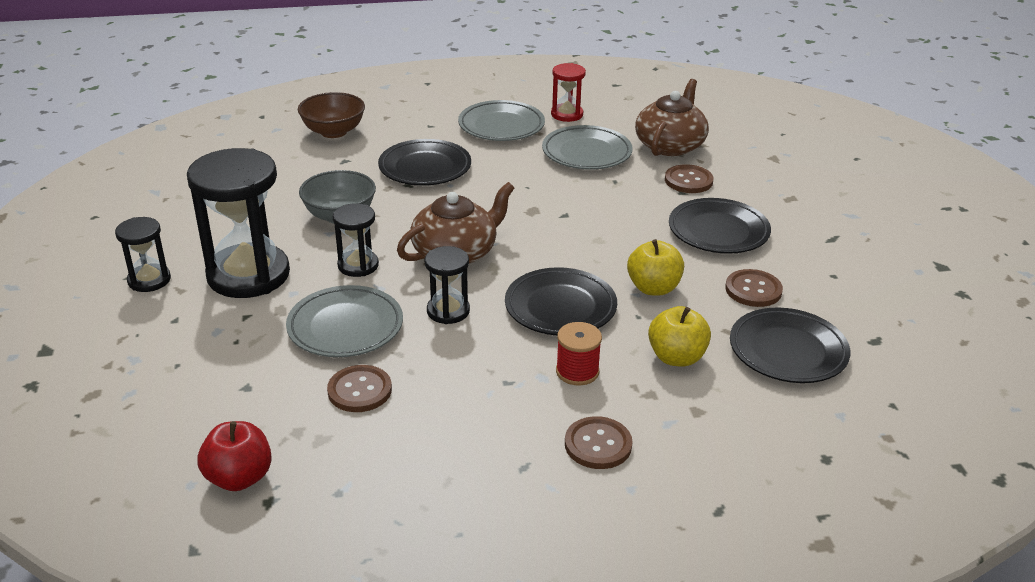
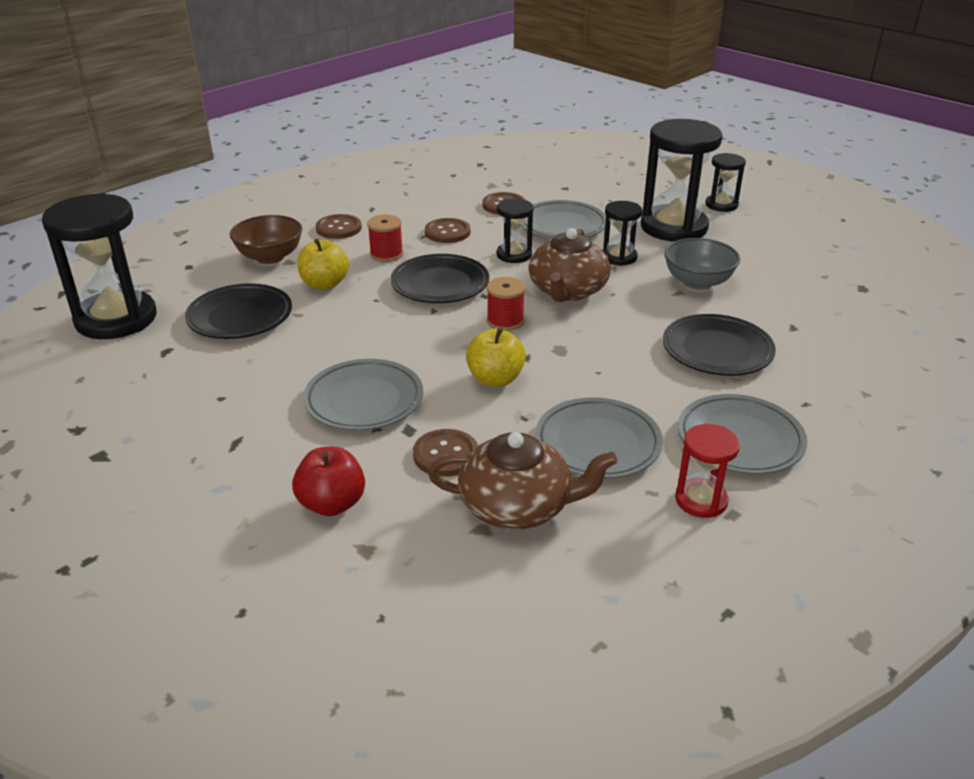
camera: 145 degrees right, 0 degrees up
(239, 478) = (506, 165): red apple -> red apple (332, 504)
(333, 132) = (867, 352): brown bowl -> brown bowl (270, 257)
(545, 248) = (505, 321): none -> red spool
(653, 288) = (382, 323): yellow apple -> yellow apple (495, 379)
(670, 145) = (517, 506): brown teapot -> brown teapot turned 75 degrees counterclockwise
(718, 231) = (364, 400): black plate -> grey plate
(753, 290) = (294, 354): brown button -> brown button (447, 232)
(927, 404) = (116, 319): none -> black hourglass

